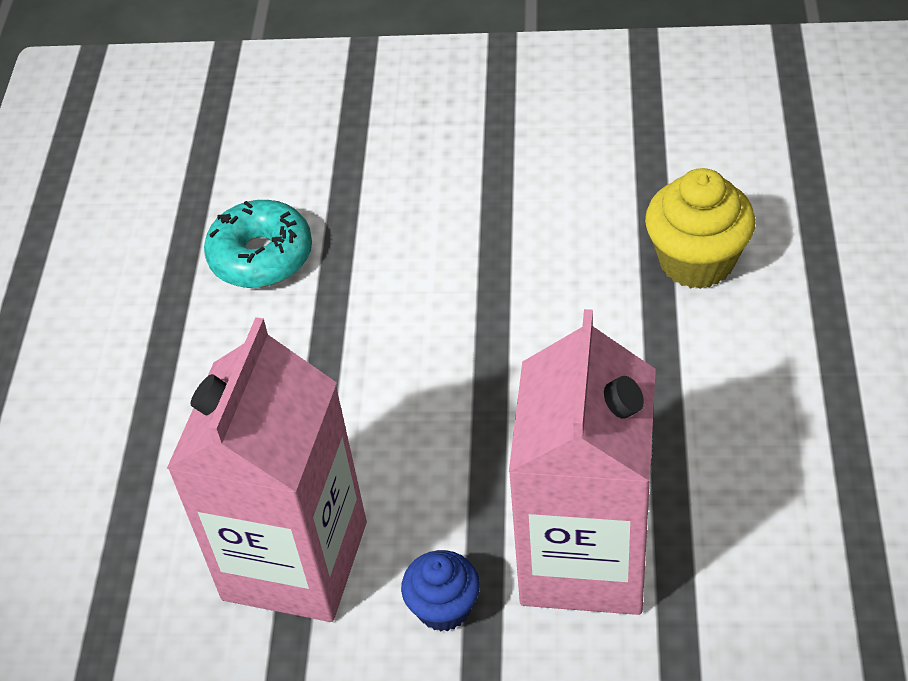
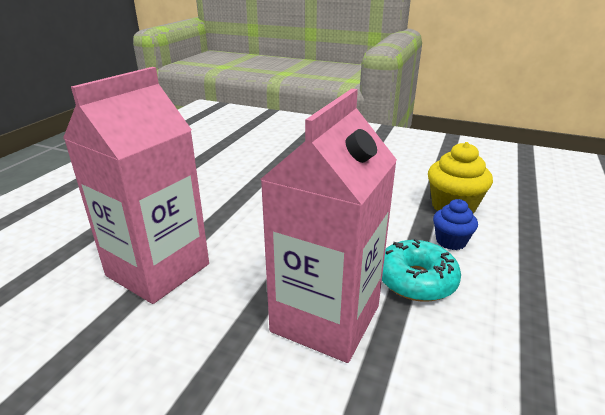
camera: 15 degrees right, 20 degrees down
(261, 256) = (238, 162): turquoise donut -> turquoise donut (416, 280)
(444, 607) = (221, 317): blue cupcake -> blue cupcake (451, 241)

